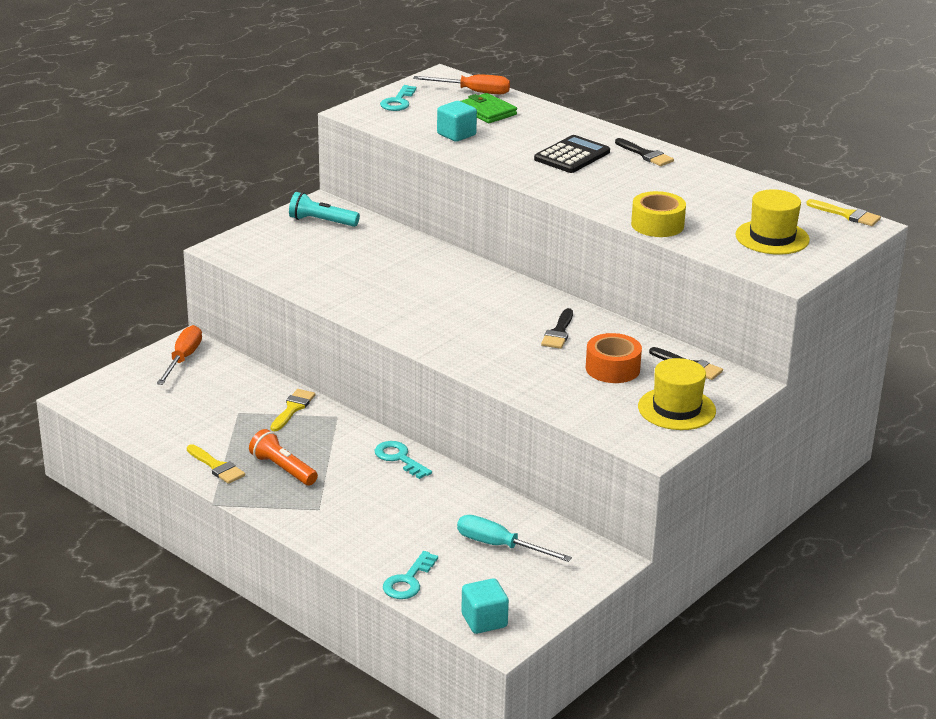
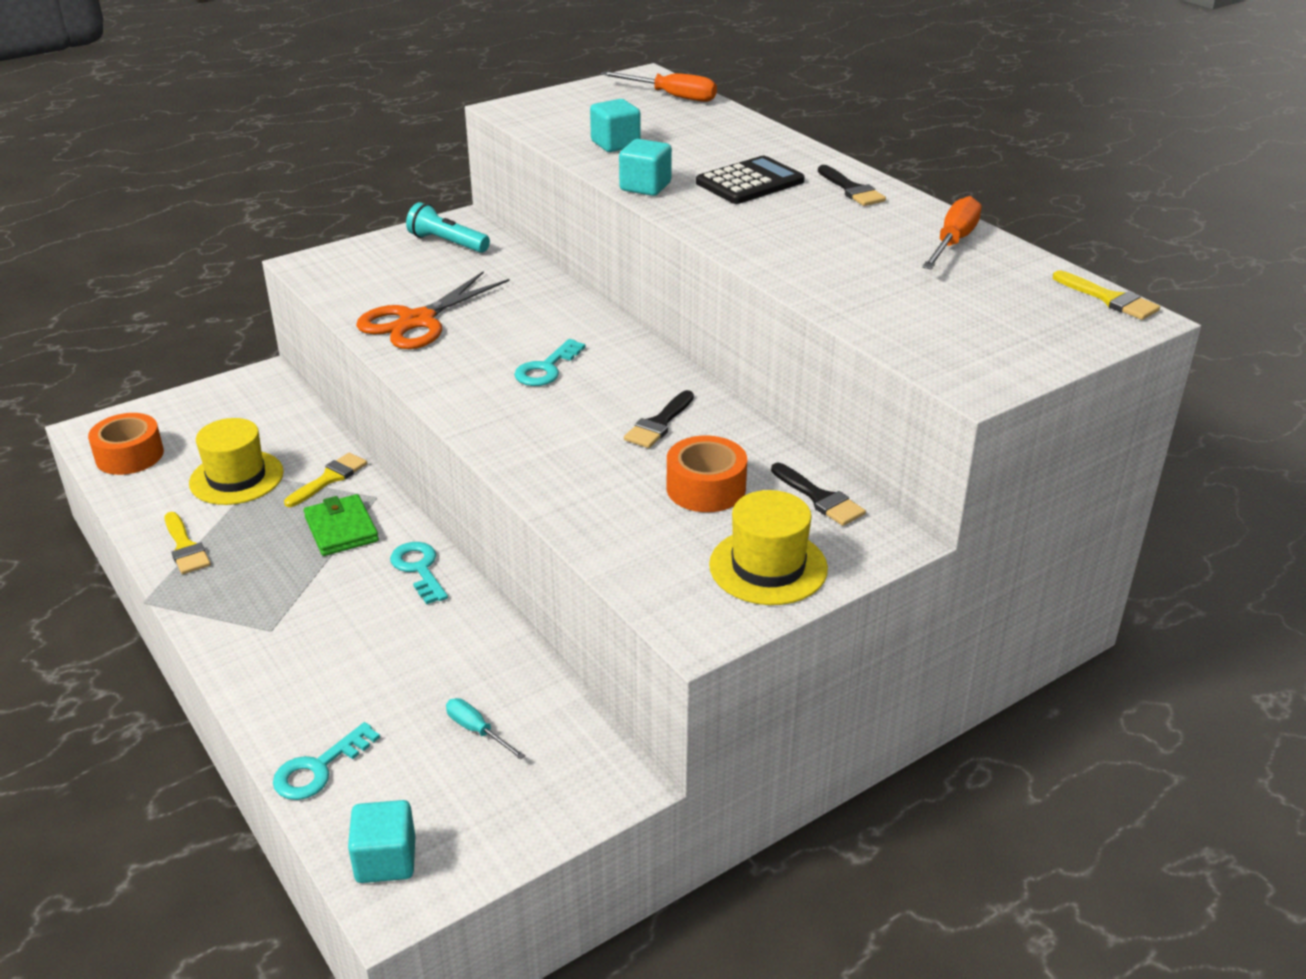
camera: 15 degrees right, 5 degrees up
(124, 411) = (129, 455): none -> orange tape
(183, 359) = (244, 396): orange screwdriver -> orange screwdriver (953, 242)
(283, 469) = (263, 563): orange flashlight -> none
(340, 282) = (417, 321): none -> orange scissors
(398, 101) = (571, 100): turquoise key -> turquoise key (546, 368)
(487, 112) = (673, 120): green wallet -> green wallet (341, 529)
(499, 546) = (477, 730): turquoise screwdriver -> turquoise screwdriver, size x0.60
(500, 166) = (645, 187): none -> turquoise cube
(657, 225) = (815, 285): yellow tape -> none
(772, 237) = (978, 321): yellow hat -> yellow hat (236, 478)

